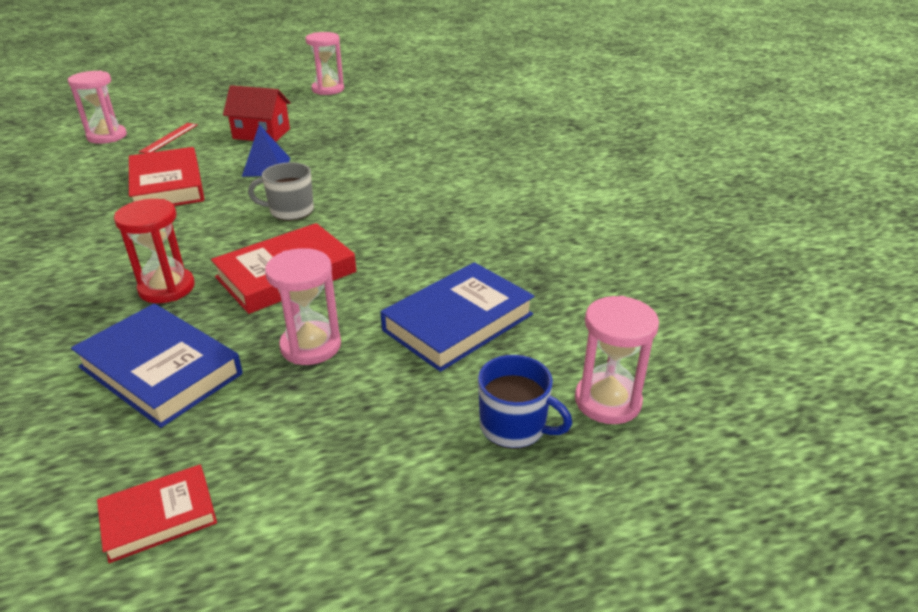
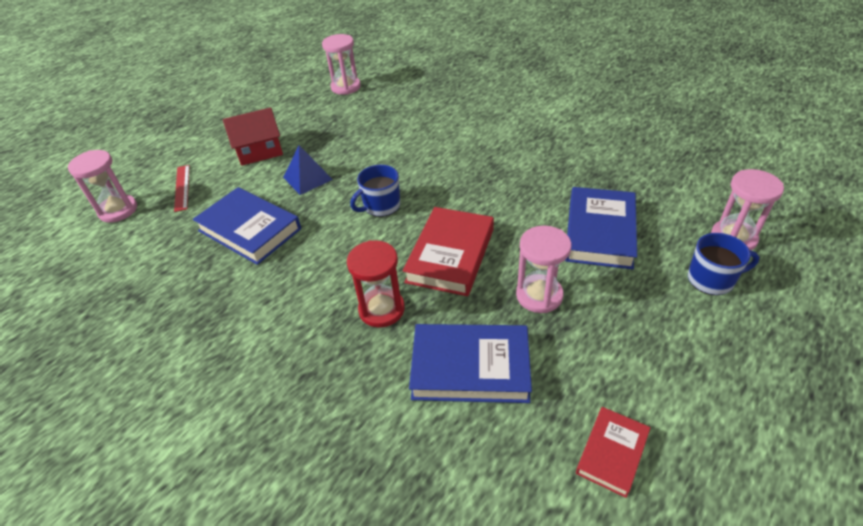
camera: 30 degrees left, 10 degrees up
(167, 185) = (250, 230): red book -> blue book
(290, 211) = (381, 206): grey mug -> blue mug
(328, 89) = (256, 90): pink hourglass -> pink hourglass (346, 87)

